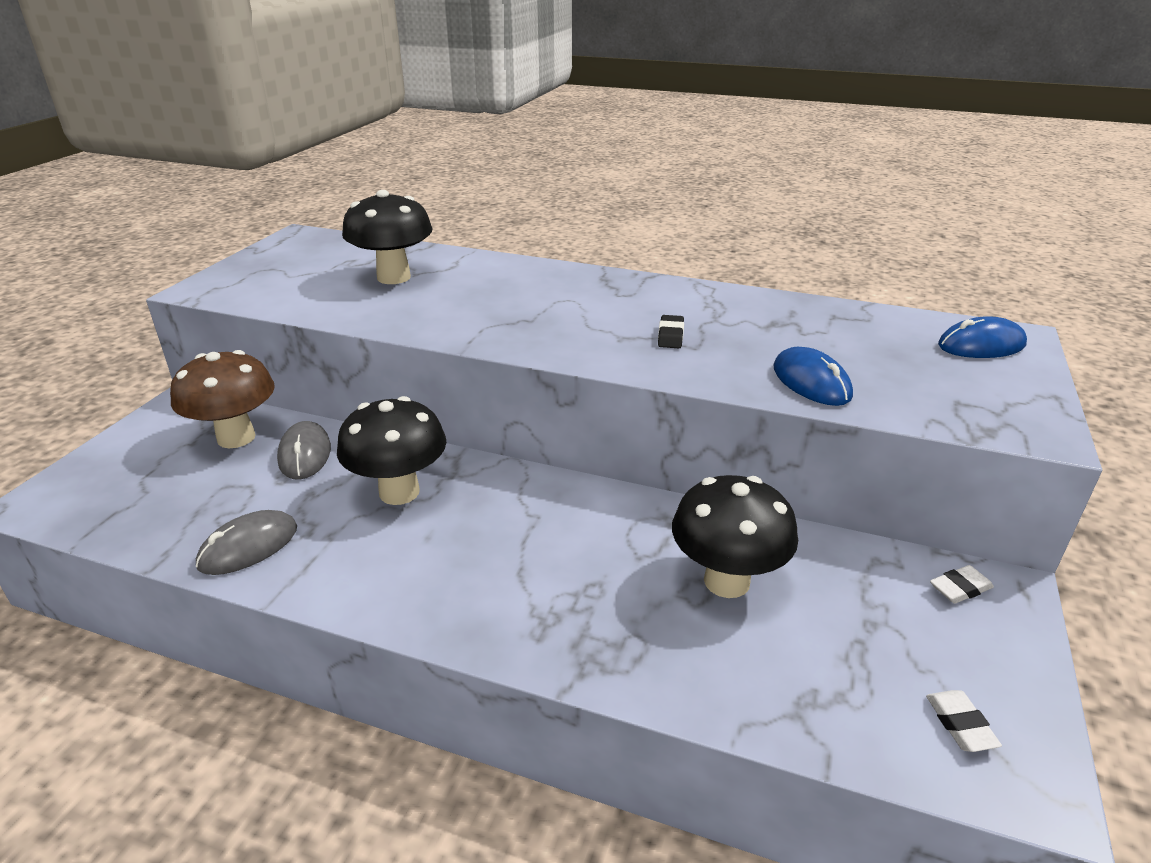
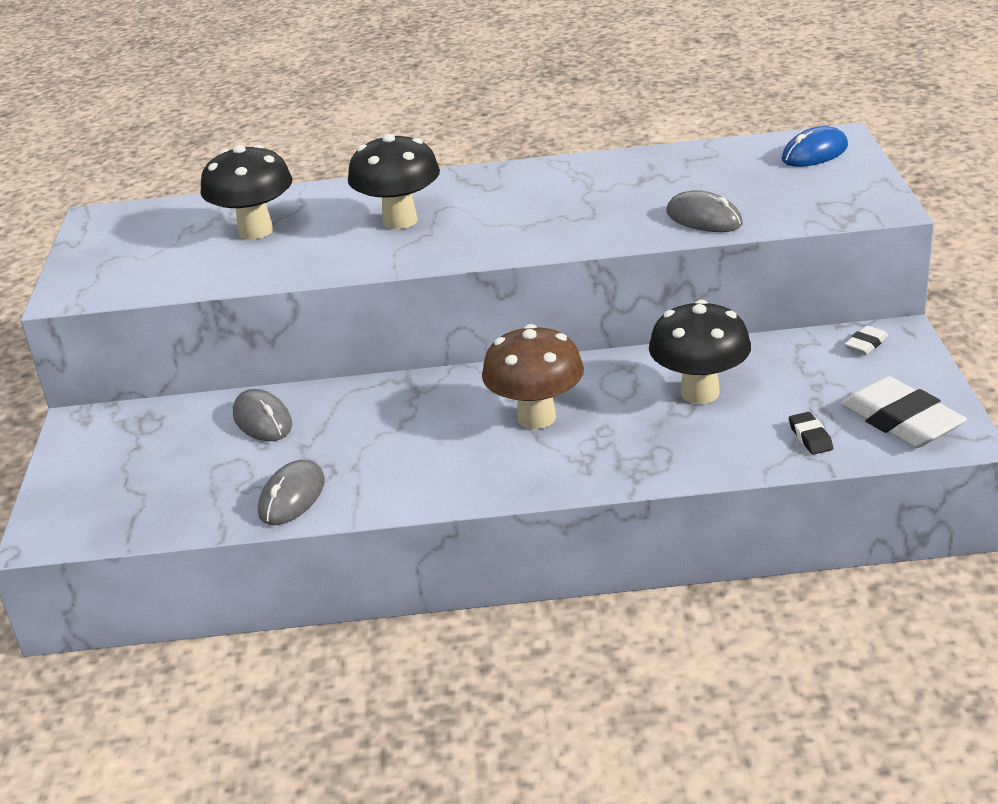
camera: 20 degrees left, 0 degrees up
(236, 438) = (178, 428): brown mushroom -> brown mushroom (536, 418)
(399, 492) = (383, 419): black mushroom -> black mushroom (400, 221)
(670, 336) = (564, 213): black eraser -> black eraser (810, 437)
(811, 382) = (704, 218): blue mouse -> grey mouse
(960, 724) = (901, 421): white eraser -> white eraser, size x2.17

